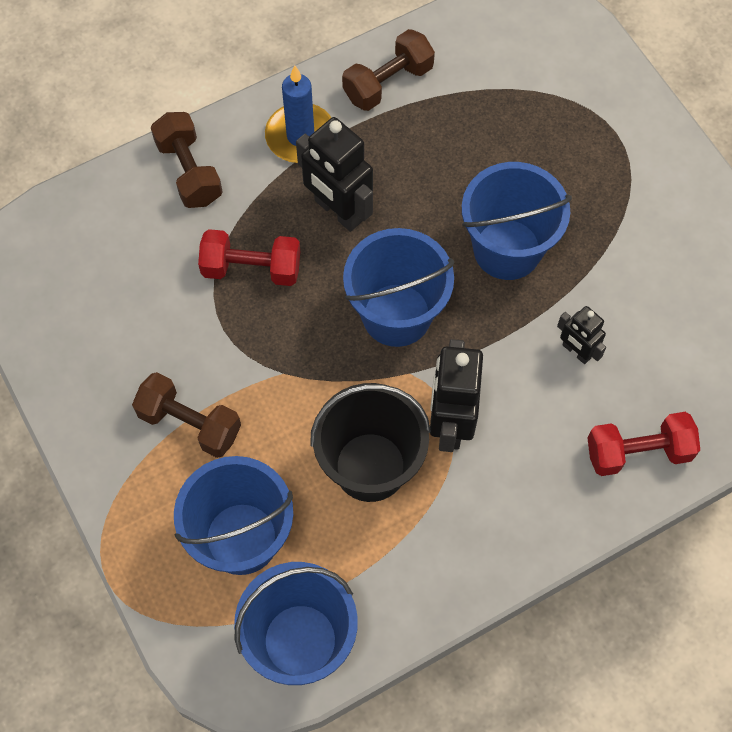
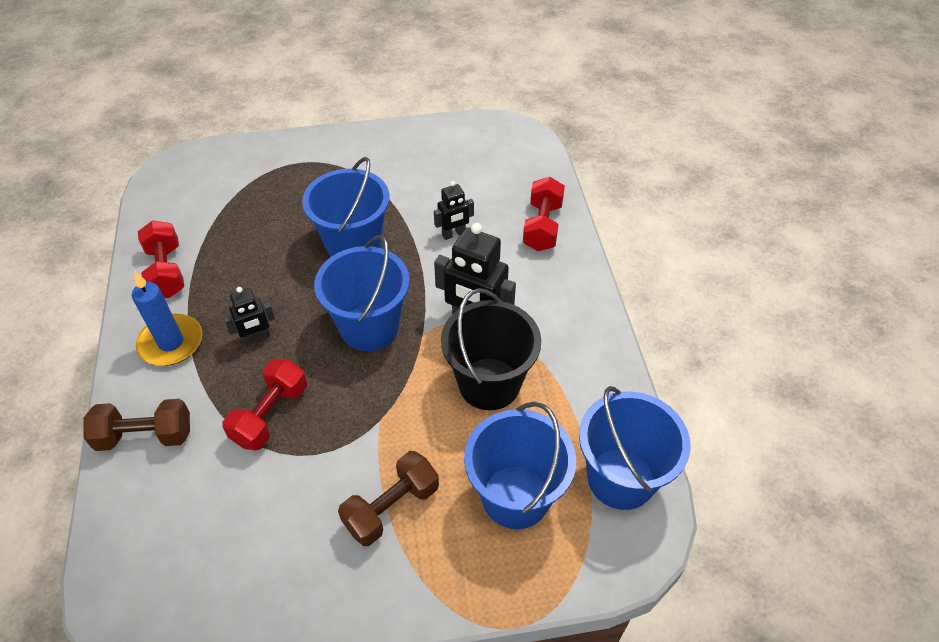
camera: 70 degrees left, 15 degrees down
(338, 211) = (256, 338): black robot -> black robot, size x0.56
(388, 83) = (166, 271): brown dumbbell -> red dumbbell

